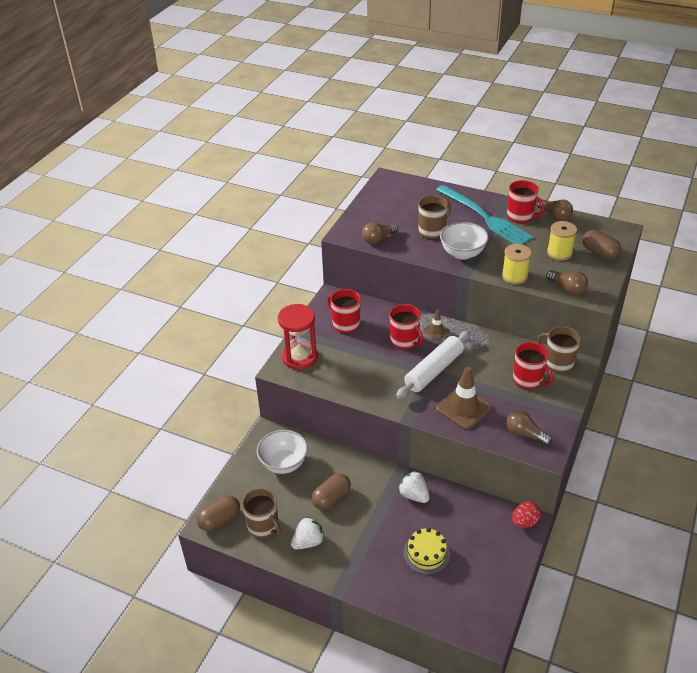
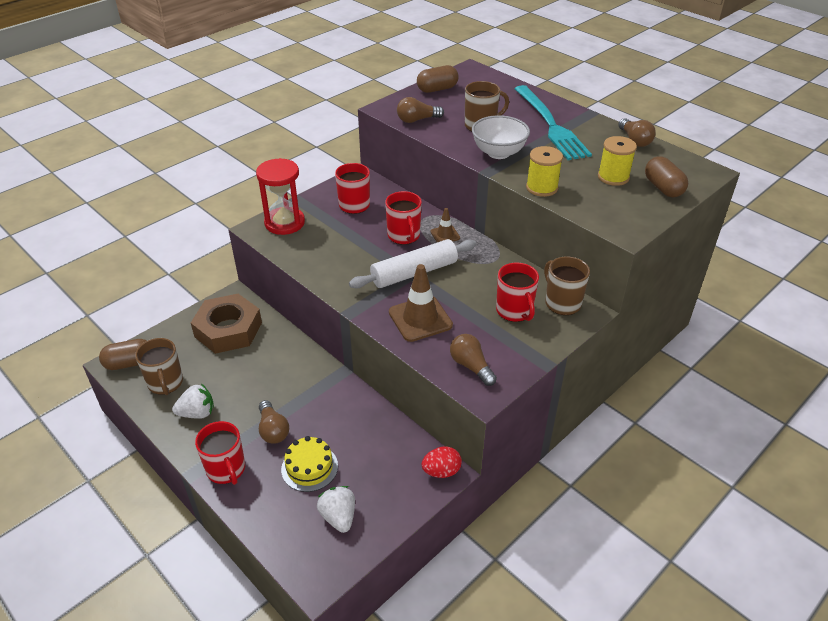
camera: 20 degrees right, 0 degrees up
(283, 463) = (228, 329): white bowl -> brown nut
(331, 498) = (251, 378): brown capsule -> brown capsule (437, 89)
(414, 495) = (337, 402): white strawberry -> white strawberry (338, 517)
(521, 216) = (593, 133): red mug -> red mug (226, 470)
(567, 288) = (596, 214): brown light bulb -> brown light bulb (273, 430)

